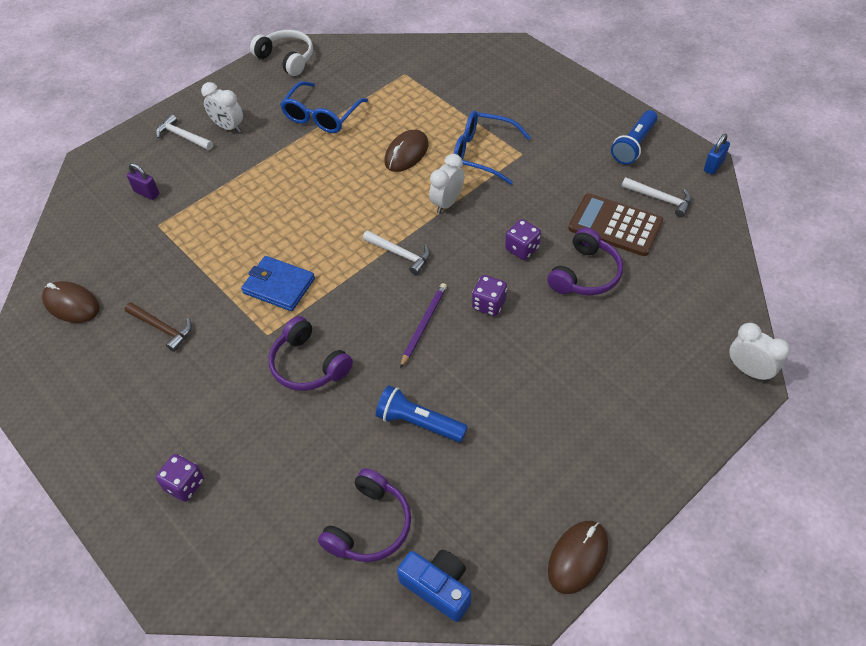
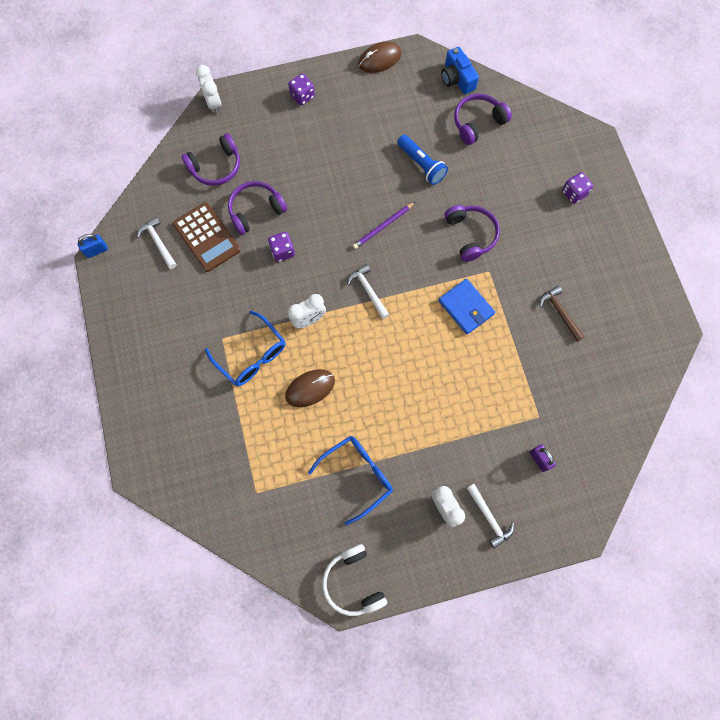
camera: 155 degrees left, 20 degrees up
(72, 304) = (622, 368): brown mouse -> none
(489, 304) = (332, 220): purple dice -> purple dice (302, 96)
(633, 145) = (134, 300): blue flashlight -> none
(672, 298) = (216, 167): none -> purple headphones

